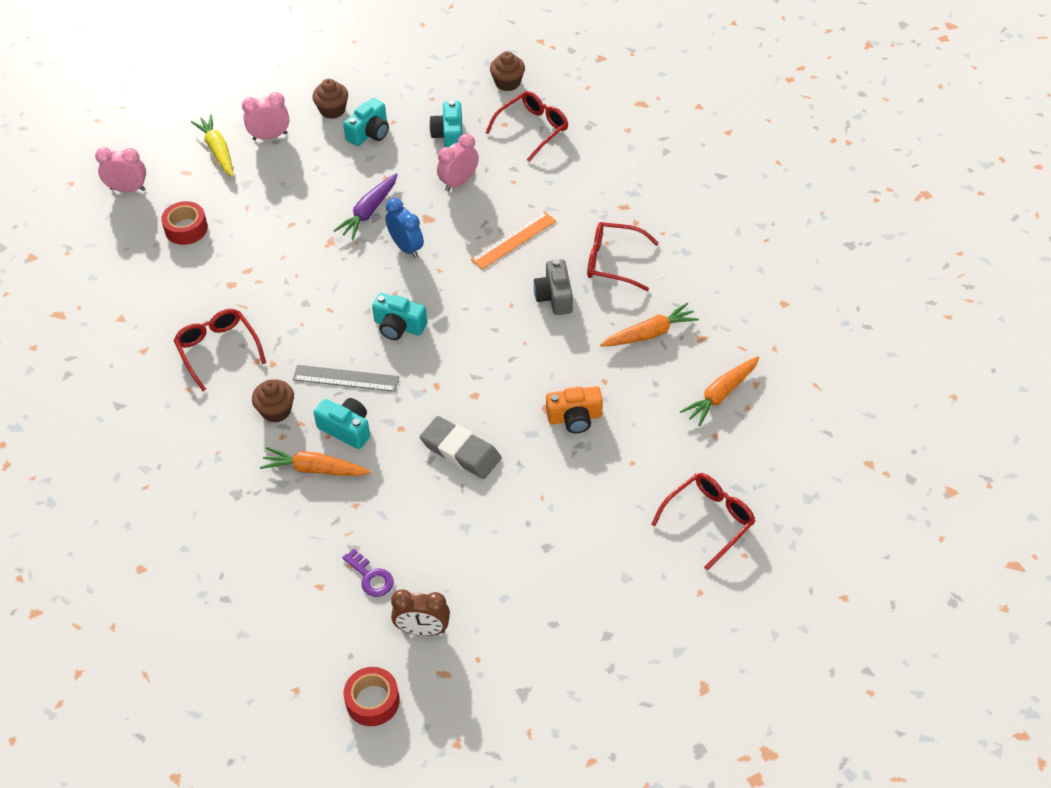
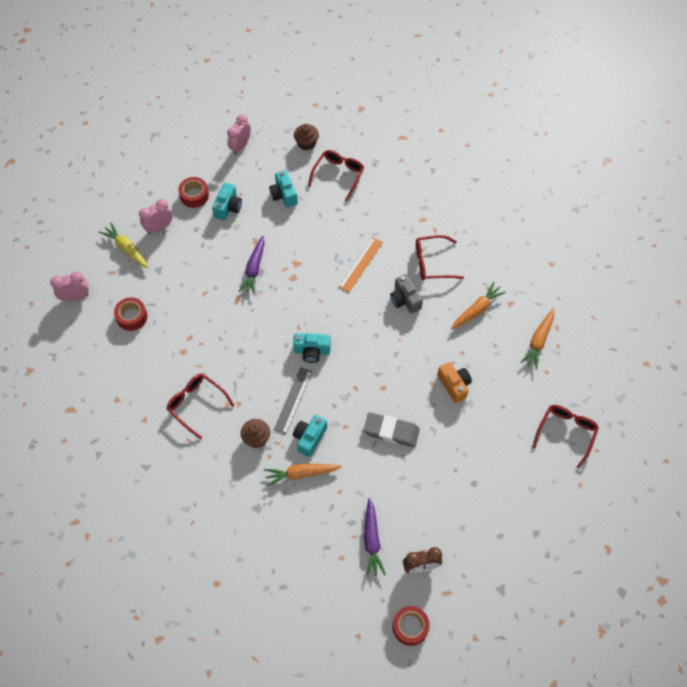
camera: 20 degrees left, 10 degrees up
(332, 110) = (194, 195): brown cupcake -> red tape
(346, 378) = (293, 400): grey ruler -> grey ruler turned 60 degrees counterclockwise
(346, 429) = (309, 438): turquoise camera -> turquoise camera turned 75 degrees counterclockwise
(371, 577) = (372, 540): purple key -> purple carrot
(406, 247) = (291, 290): blue clock -> none
(459, 182) = (305, 230): pink clock -> pink clock (240, 146)
(574, 418) = (454, 385): orange camera -> orange camera turned 90 degrees counterclockwise

